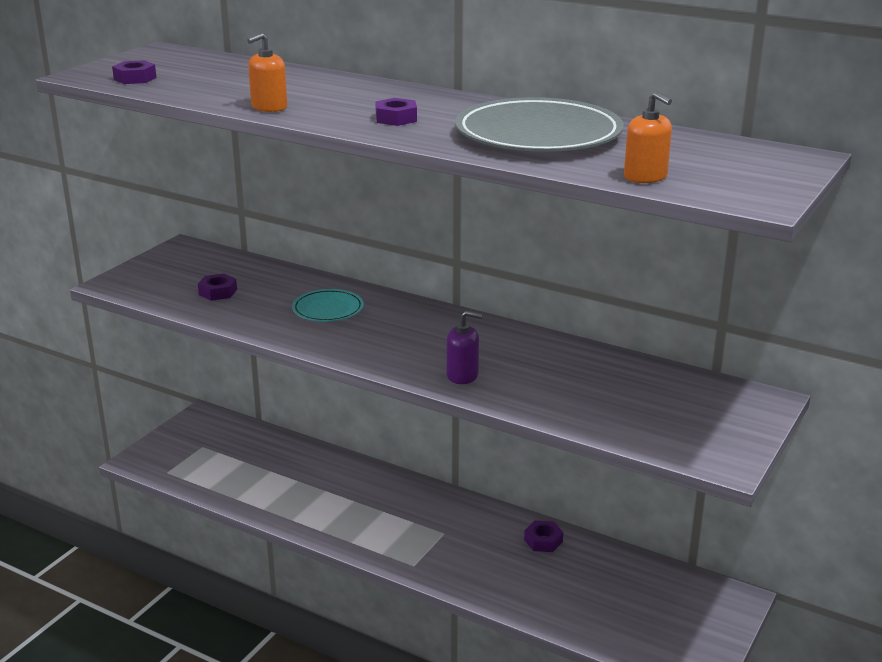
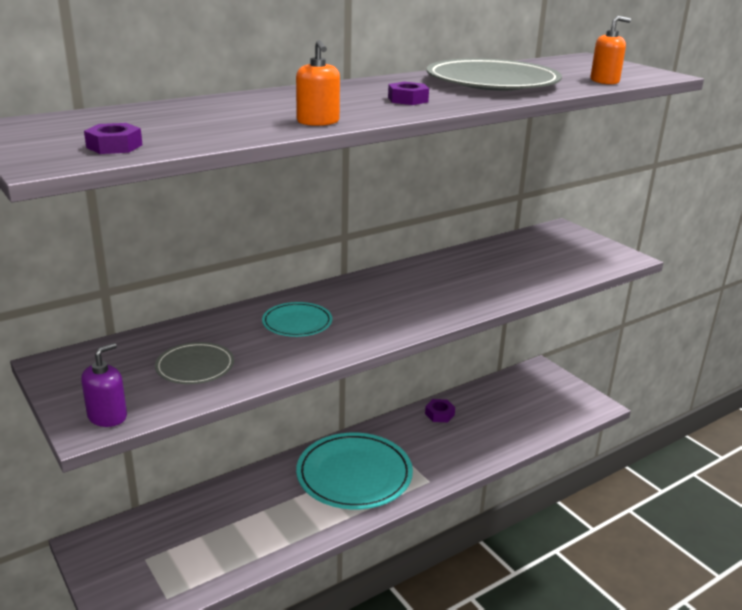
camera: 65 degrees left, 0 degrees up
(218, 292) = (195, 367): purple nut -> grey plate
(386, 514) = (354, 475): none -> turquoise plate
(462, 375) = (464, 300): purple soap dispenser -> purple soap dispenser (107, 416)

